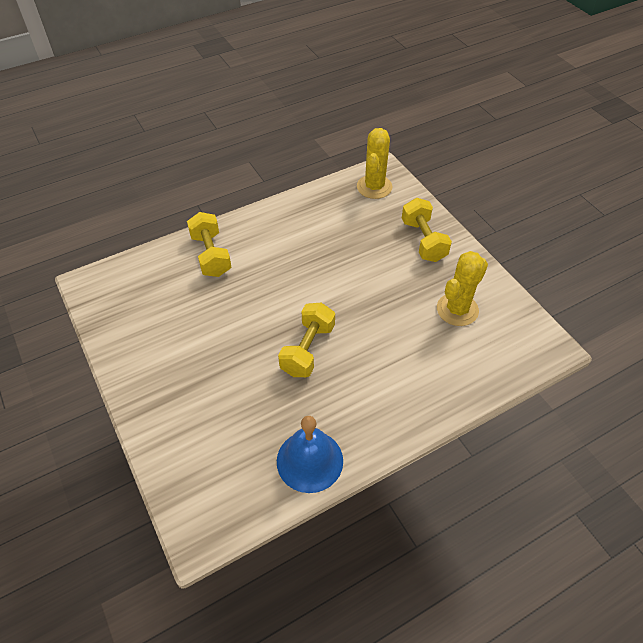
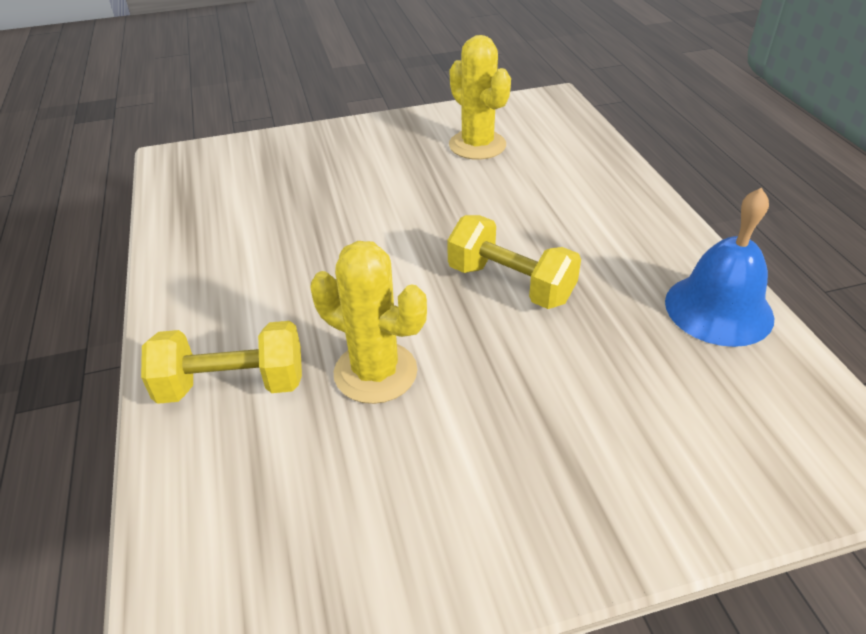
camera: 75 degrees left, 10 degrees down
(374, 187) = (203, 171): yellow cactus -> yellow cactus (375, 372)
(423, 241) = (343, 149): yellow dumbbell -> none

